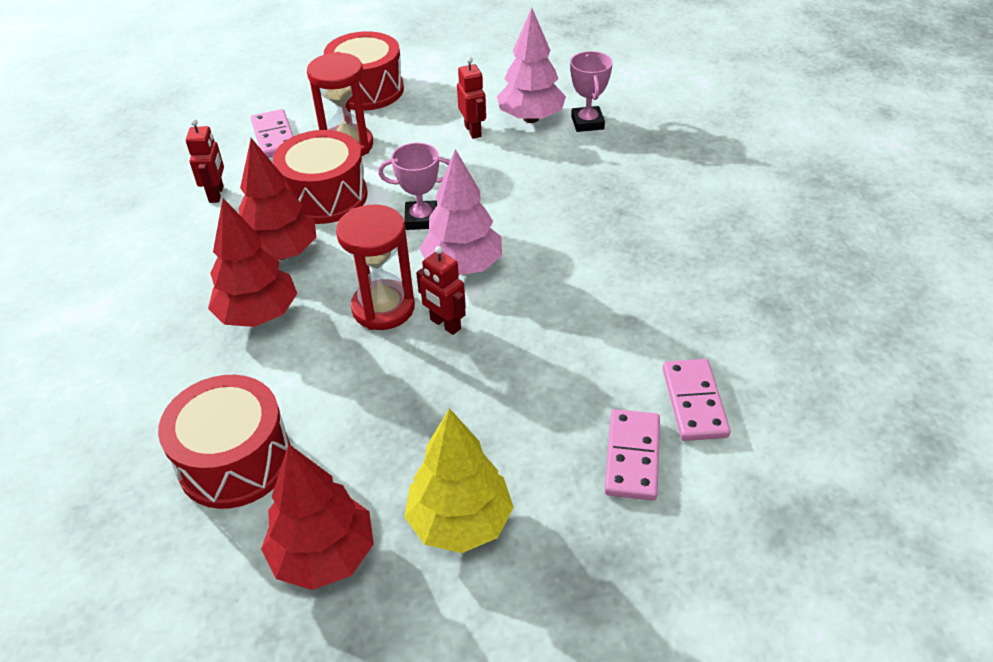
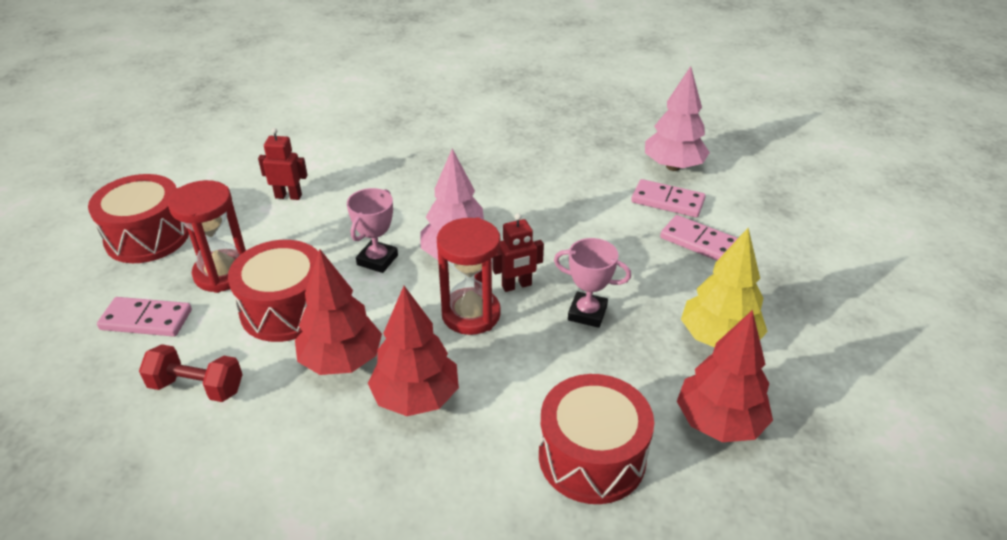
camera: 65 degrees left, 5 degrees down
(217, 194) = (197, 387): red robot -> red dumbbell
(531, 118) = (307, 163): pink tree -> pink tree (673, 166)
(587, 123) = (345, 140): pink trophy -> pink trophy (587, 313)

